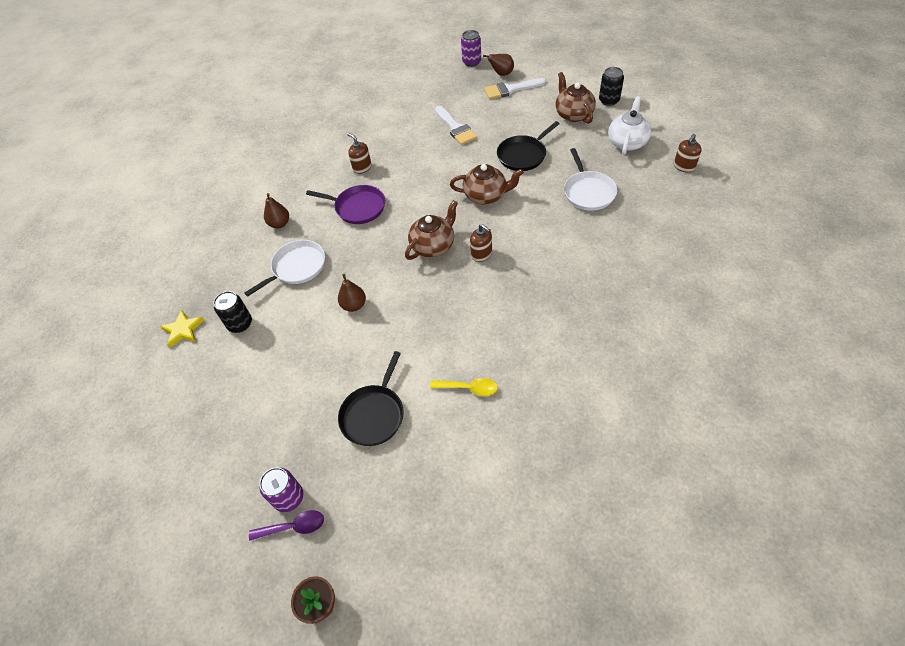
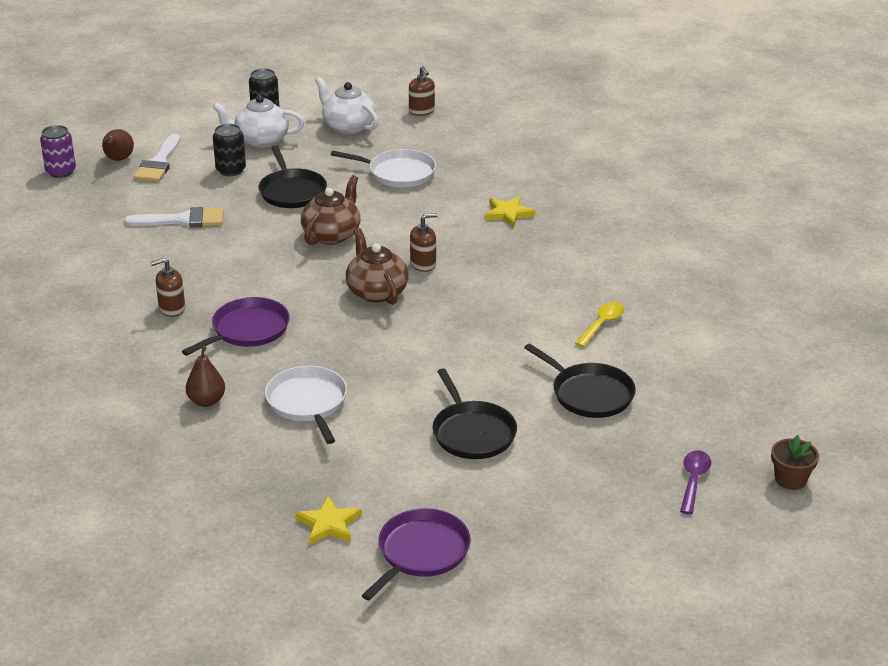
camera: 70 degrees left, 20 degrees down
(167, 387) = (421, 553): none -> purple pan
(240, 324) = (364, 470): black can -> black can (231, 170)
(289, 497) = (655, 477): purple can -> none
(299, 363) = (472, 433): none -> black pan
(354, 305) = (417, 372): brown pear -> none
(573, 114) = (261, 140): brown teapot -> white teapot
(581, 272) = (508, 214): none -> yellow star

